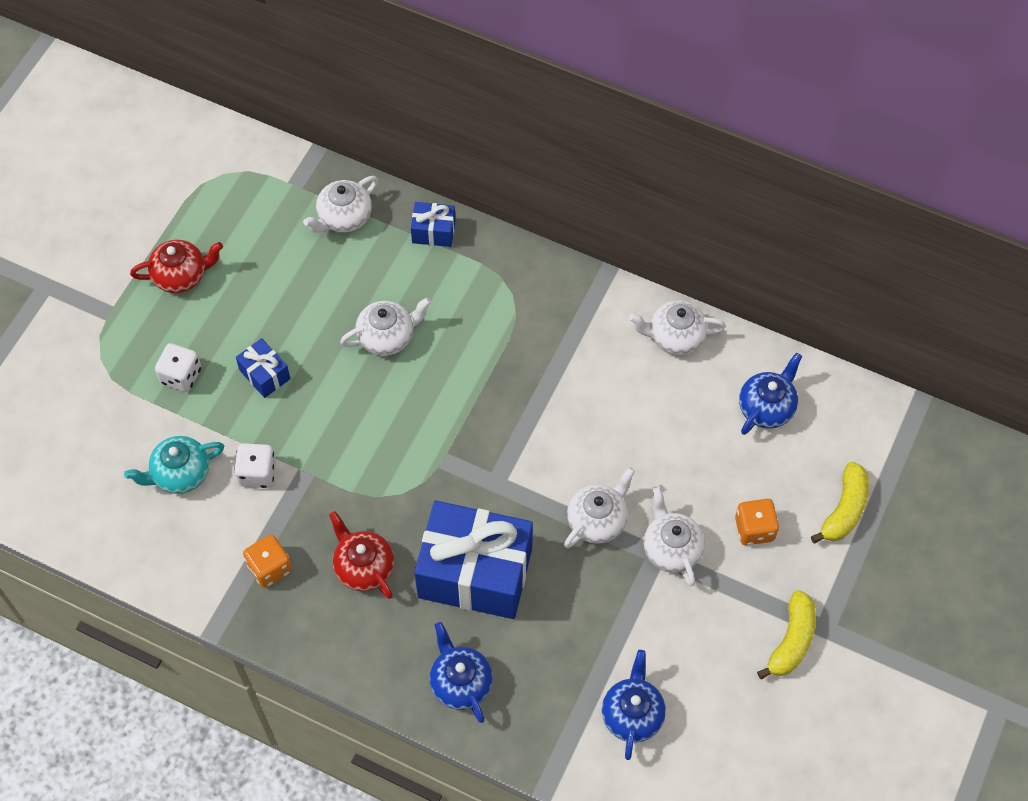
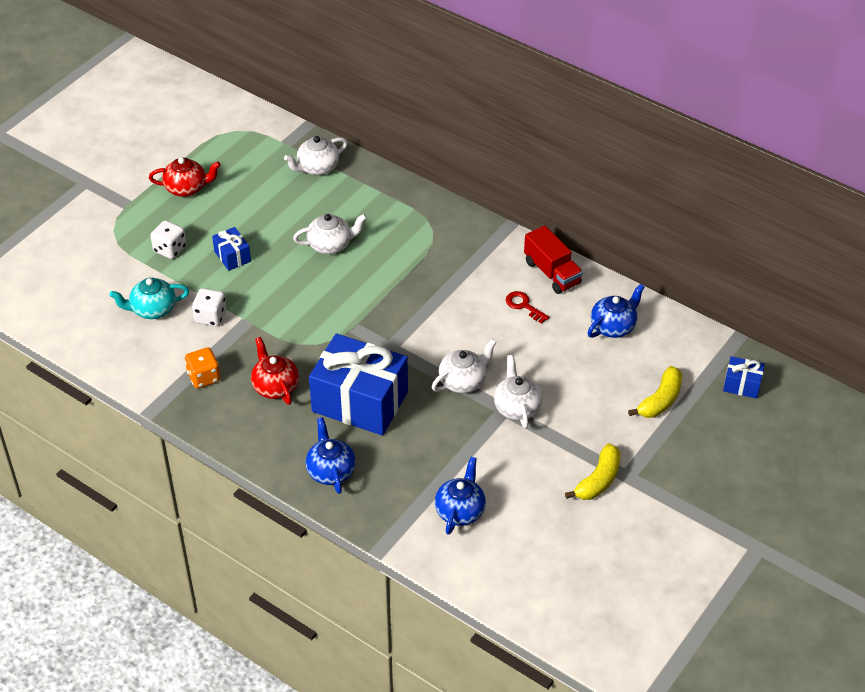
camera: 10 degrees right, 15 degrees down
(433, 232) = (382, 184): blue gift -> blue gift (742, 385)
(650, 393) = (524, 306): none -> red key
(675, 337) = (552, 273): white teapot -> red truck
(754, 529) = (585, 403): orange dice -> none

